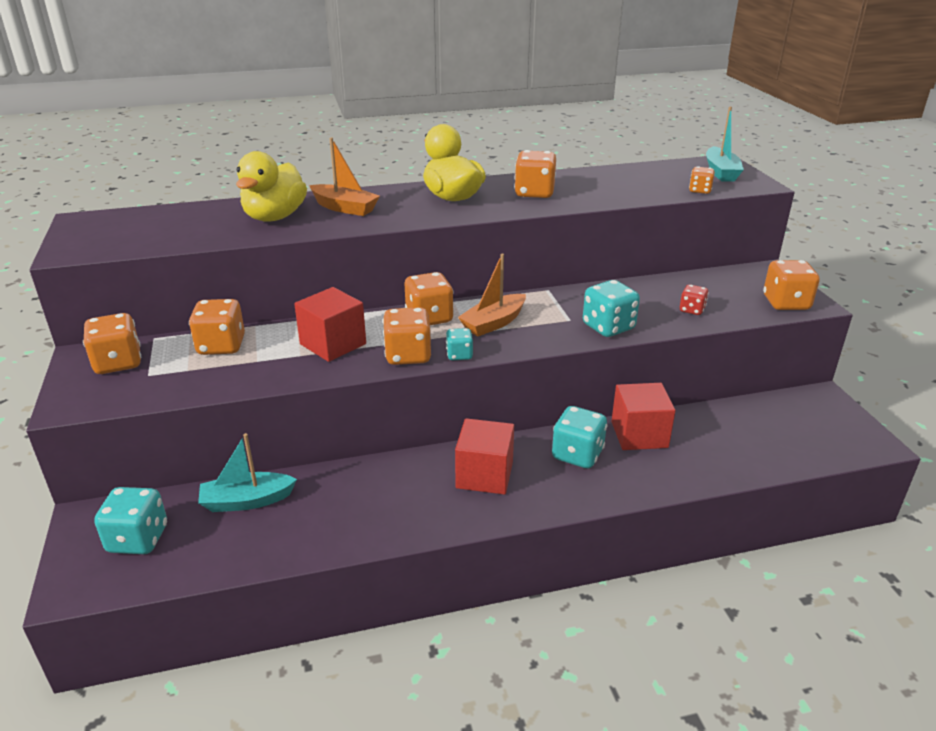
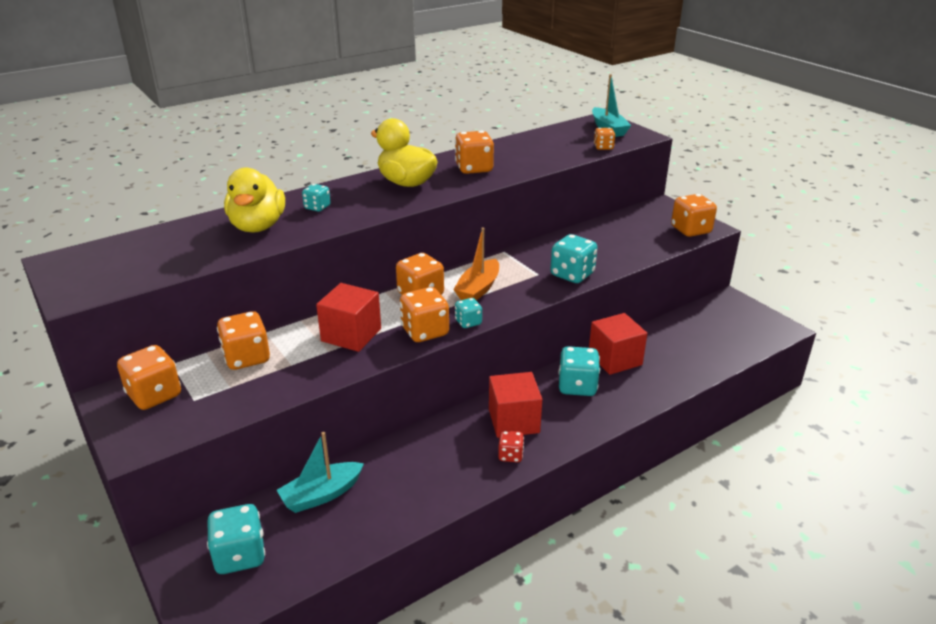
camera: 20 degrees left, 0 degrees up
(344, 208) = (317, 207): orange boat -> turquoise dice
(692, 310) = (626, 248): red dice -> red dice (510, 455)

